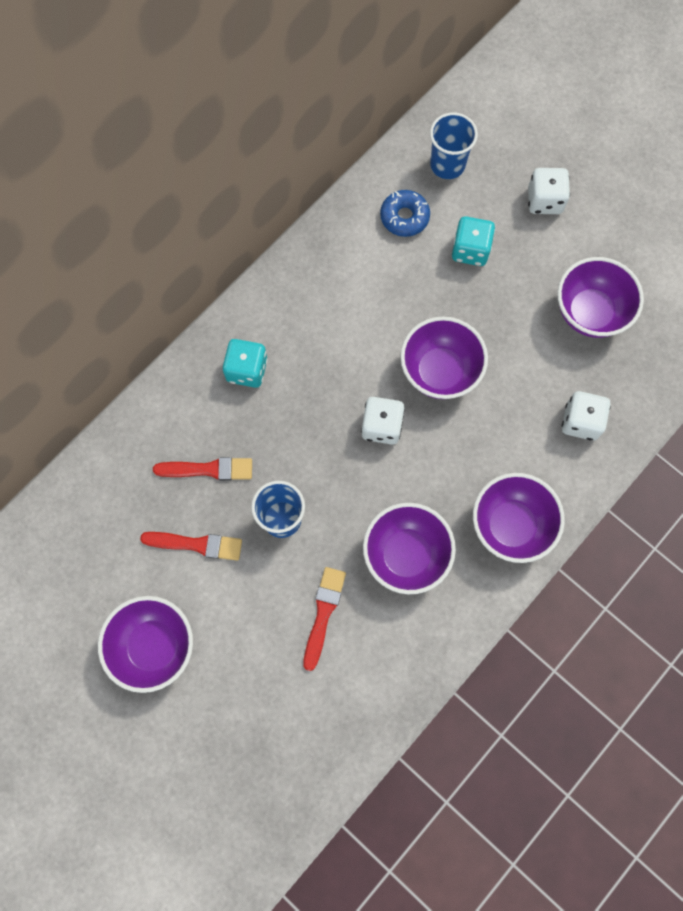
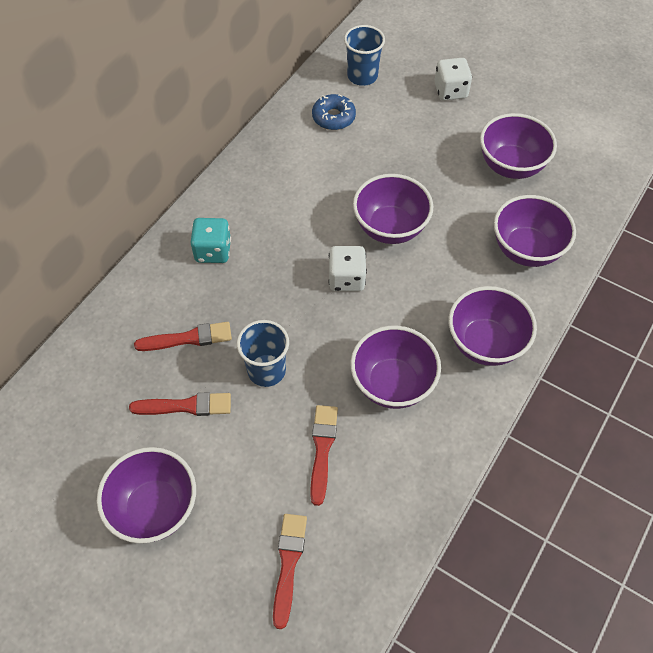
camera: 10 degrees left, 15 degrees down
(271, 723) = (288, 564): none -> red brush
(470, 250) = (396, 134): turquoise dice -> none
(580, 422) = (526, 250): white dice -> purple bowl

